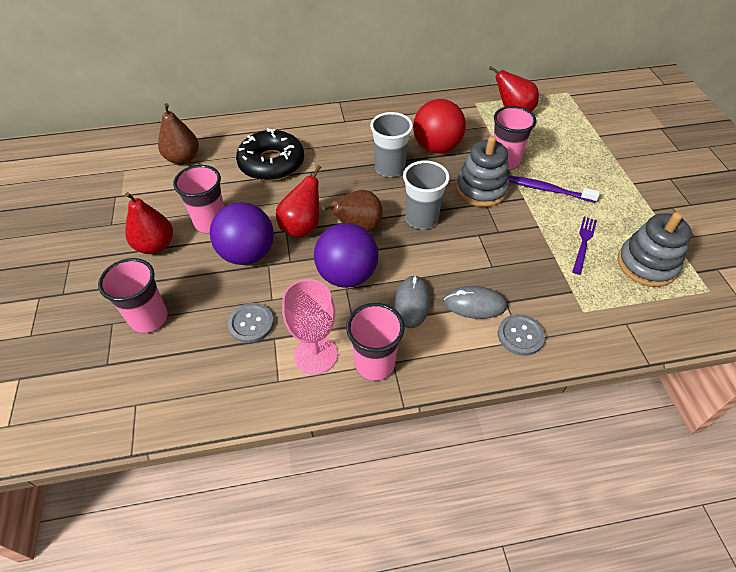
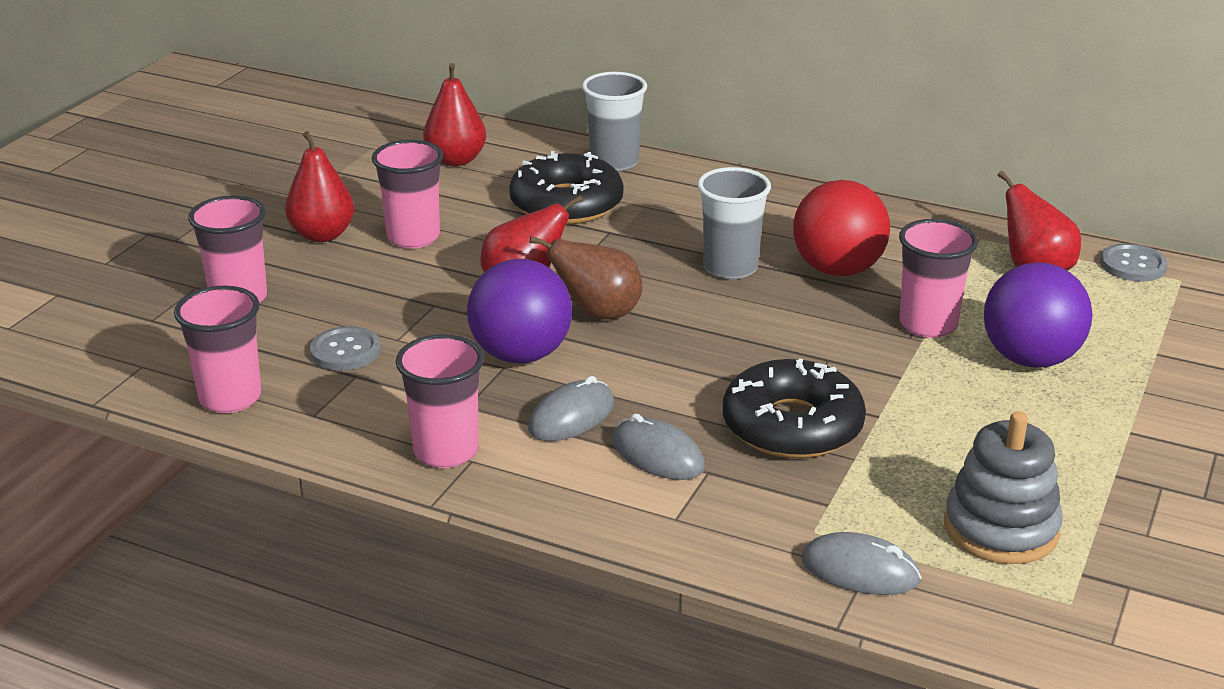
camera: 35 degrees right, 20 degrees down
(183, 159) = (456, 160): brown pear -> red pear
(217, 397) = (230, 398): none -> pink cup
(247, 254) = (421, 284): purple ball -> purple ball (1030, 359)
(315, 355) = (385, 411): pink goblet -> none
(421, 219) = (703, 338): grey cup -> grey cup (614, 162)
(481, 189) = (843, 341): grey stacking toy -> none
(512, 252) = (792, 426): none -> black donut
(520, 335) = (680, 512): grey button -> grey button (1133, 265)
(548, 190) = (957, 383): purple toothbrush -> none
(583, 243) = (927, 462): purple fork -> none
(624, 323) = (860, 570): none -> grey mouse

